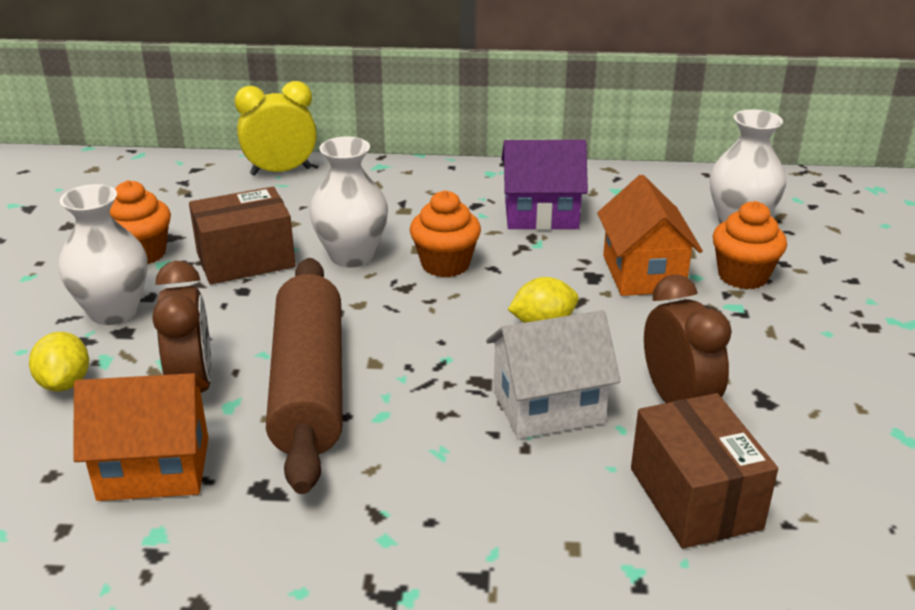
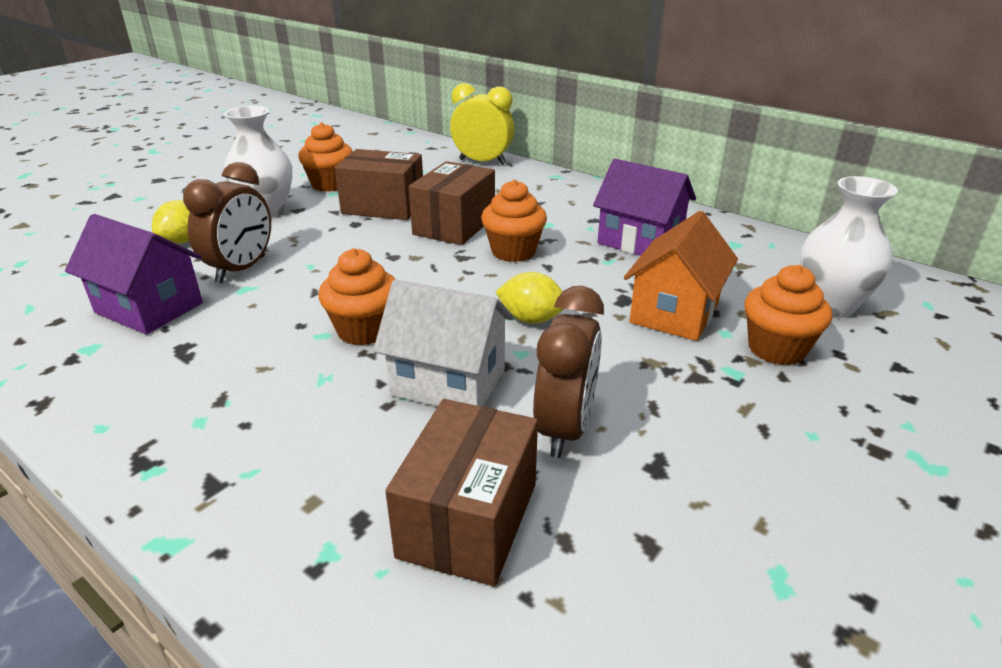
camera: 35 degrees right, 0 degrees up
(154, 468) = (149, 308): orange house -> purple house
(309, 386) = (306, 296): brown rolling pin -> none
(351, 256) = (454, 225): white vase -> brown box
(414, 395) = (364, 330): none -> orange cupcake

